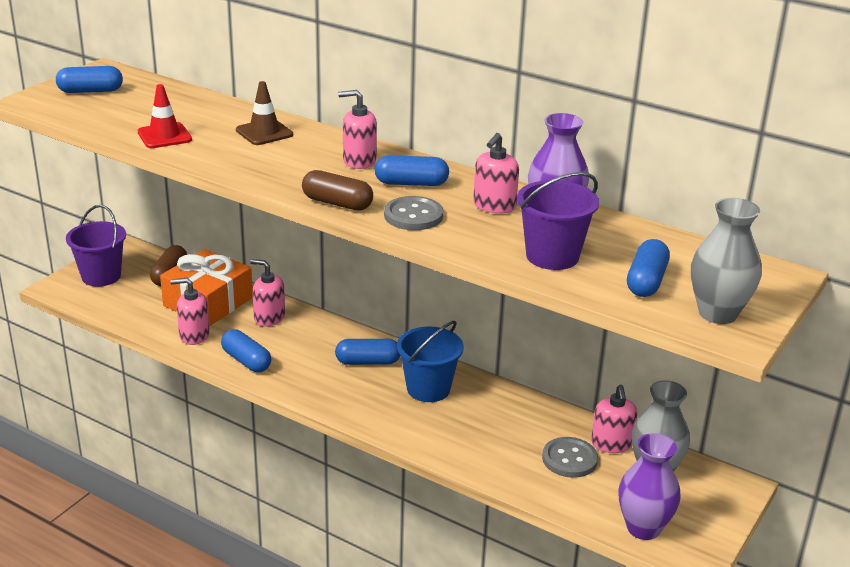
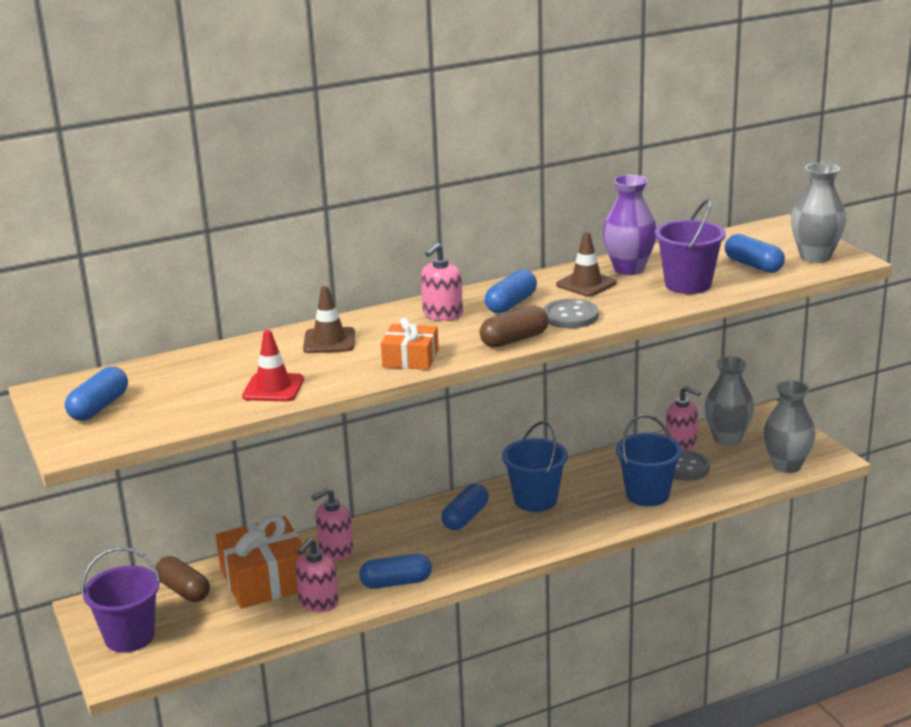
camera: 55 degrees left, 5 degrees down
(261, 170) = (410, 358): none -> orange gift
(494, 206) = (586, 284): pink soap dispenser -> brown traffic cone
(497, 450) = (647, 494): none -> blue bucket
(643, 528) = (786, 465): purple vase -> grey vase

